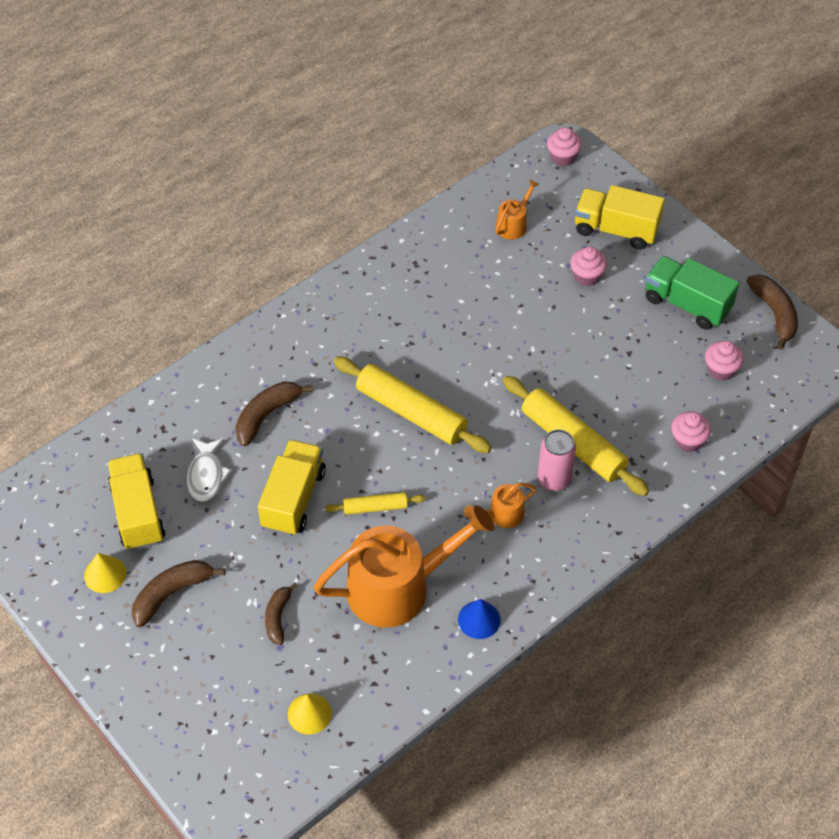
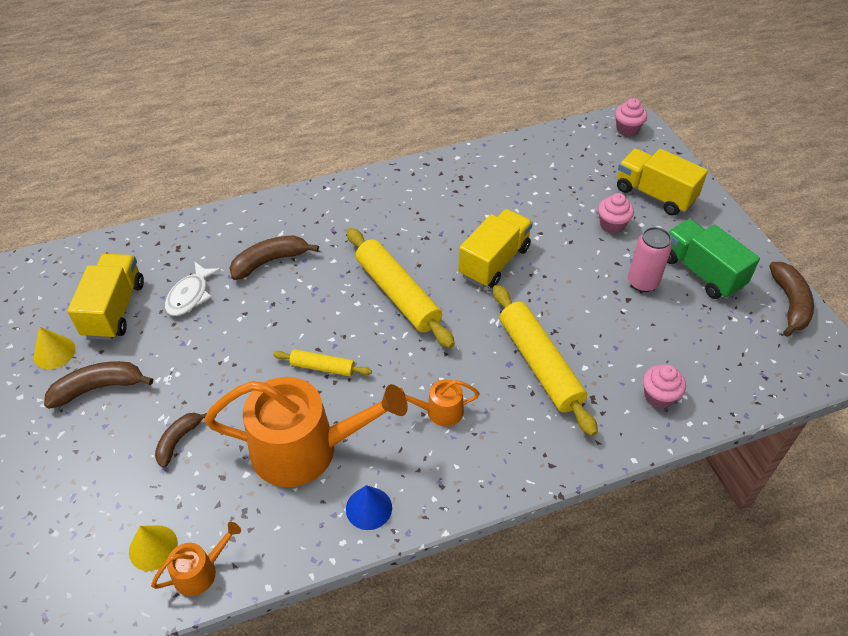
camera: 20 degrees right, 5 degrees down
(293, 499) = (253, 337): yellow truck -> yellow truck (494, 261)
(513, 224) = (561, 168): orange watering can -> orange watering can (200, 571)
(554, 479) = (506, 393): pink can -> pink can (642, 282)
(720, 370) = (716, 339): pink cupcake -> none

